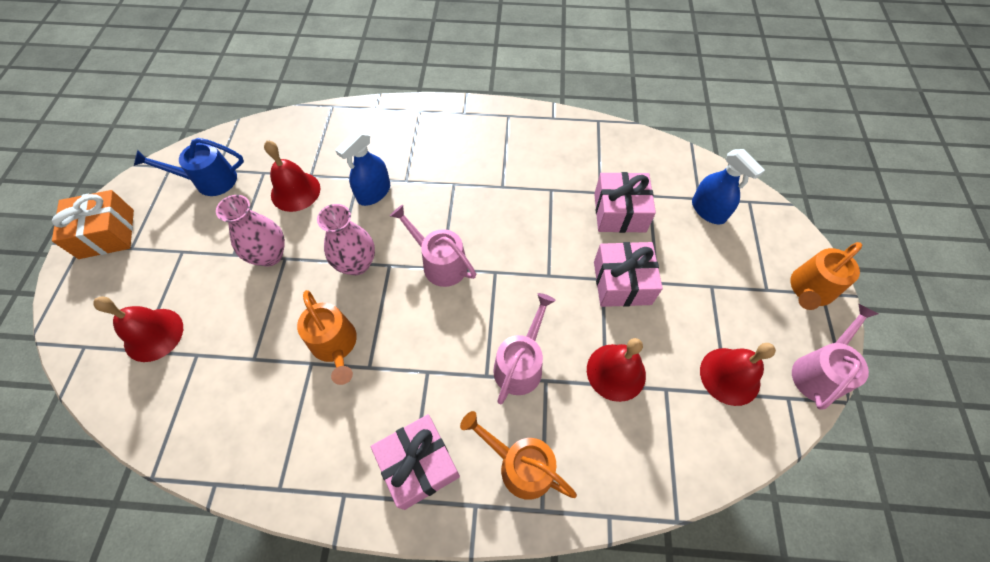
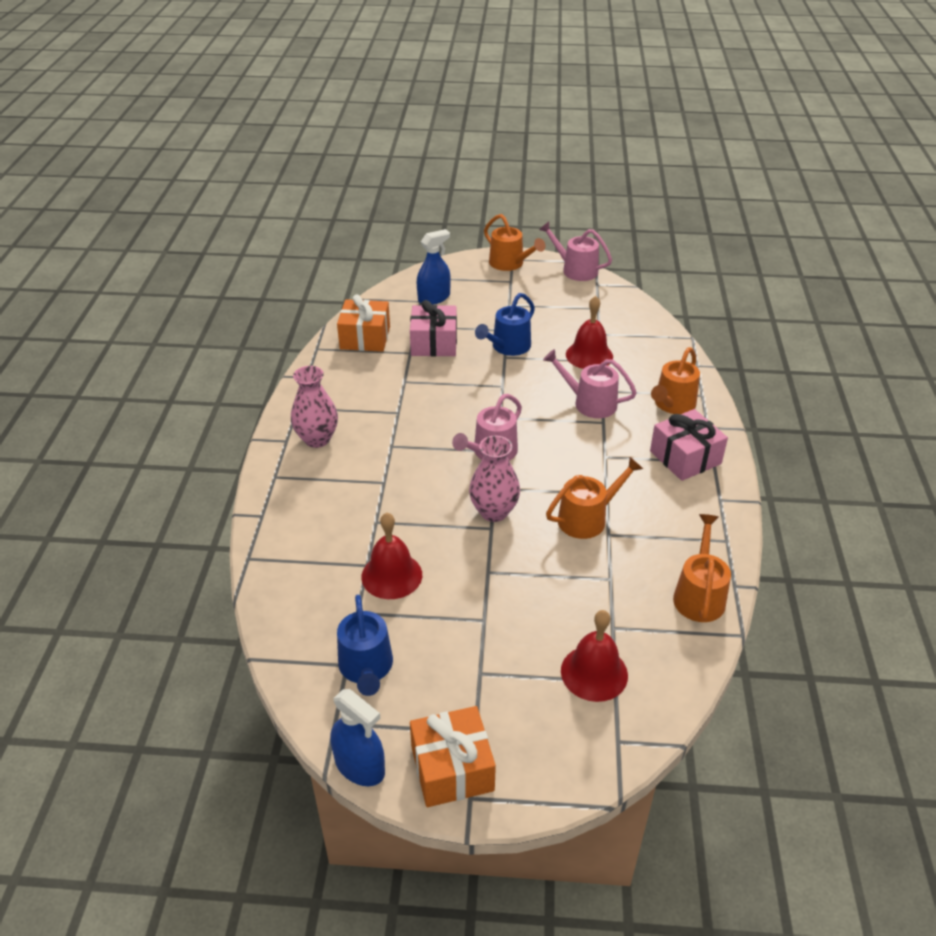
camera: 90 degrees left, 20 degrees down
(211, 442) = (699, 595): none -> orange watering can
(270, 255) = (484, 585): pink vase -> pink vase (317, 439)
(374, 192) = (399, 506): blue spray bottle -> blue spray bottle (360, 766)
(621, 155) = (365, 338): none -> orange gift
(622, 282) = (508, 347): pink gift -> blue watering can
(730, 376) = (584, 305): red bell -> none

